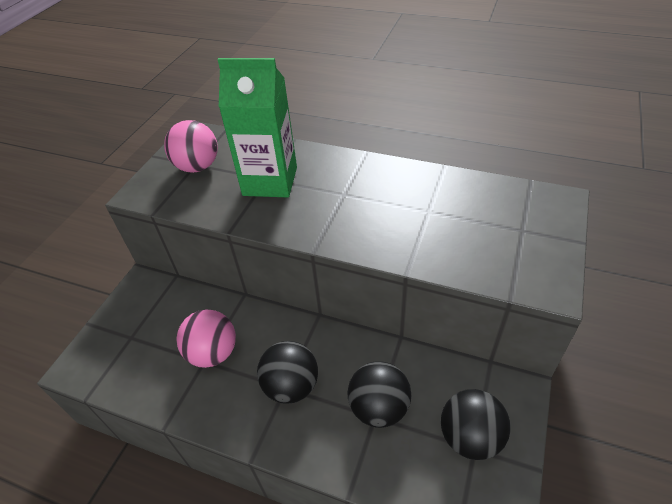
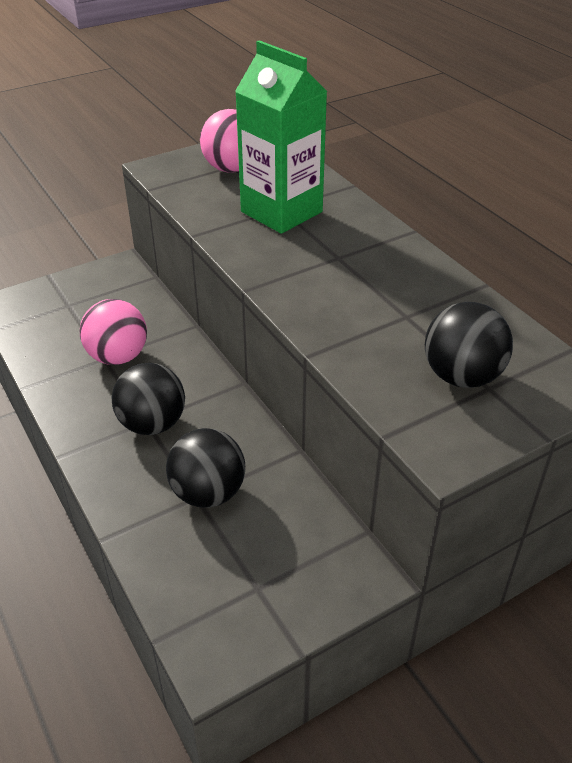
camera: 35 degrees right, 5 degrees down
(470, 437) = (265, 576): black ball -> black ball (461, 376)

